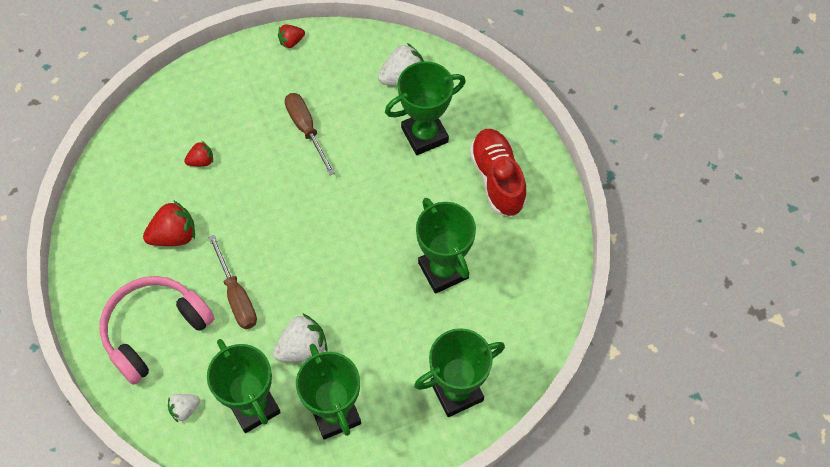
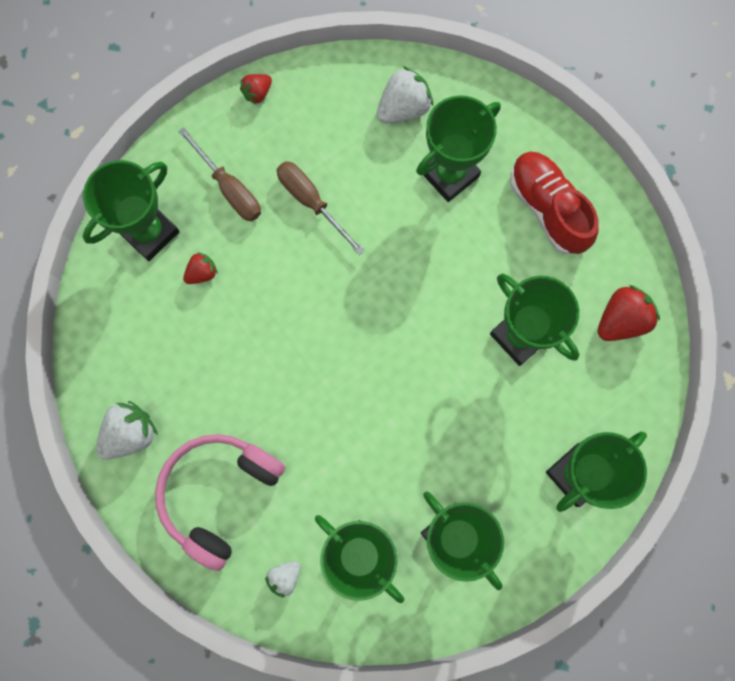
camera: 15 degrees left, 15 degrees up
(171, 122) = (149, 232): none -> green trophy
(174, 235) = (202, 373): red strawberry -> red strawberry (621, 320)
(237, 296) = (298, 428): brown screwdriver -> brown screwdriver (229, 188)
(303, 348) = (392, 470): white strawberry -> white strawberry (131, 433)

